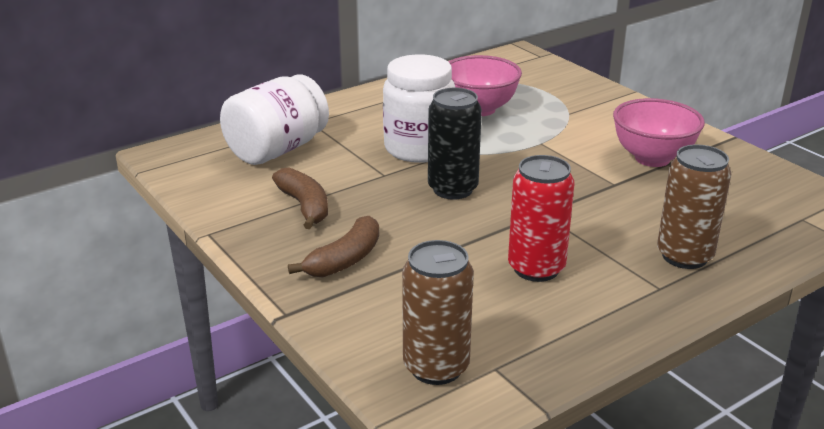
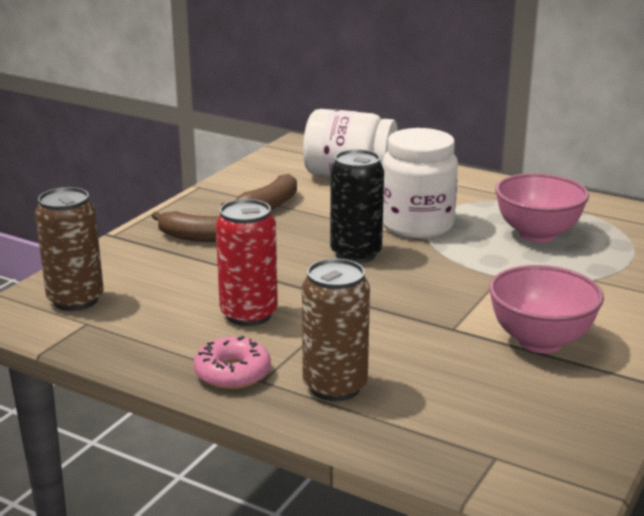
camera: 65 degrees right, 5 degrees down
(641, 300) = (232, 373): none -> pink donut

